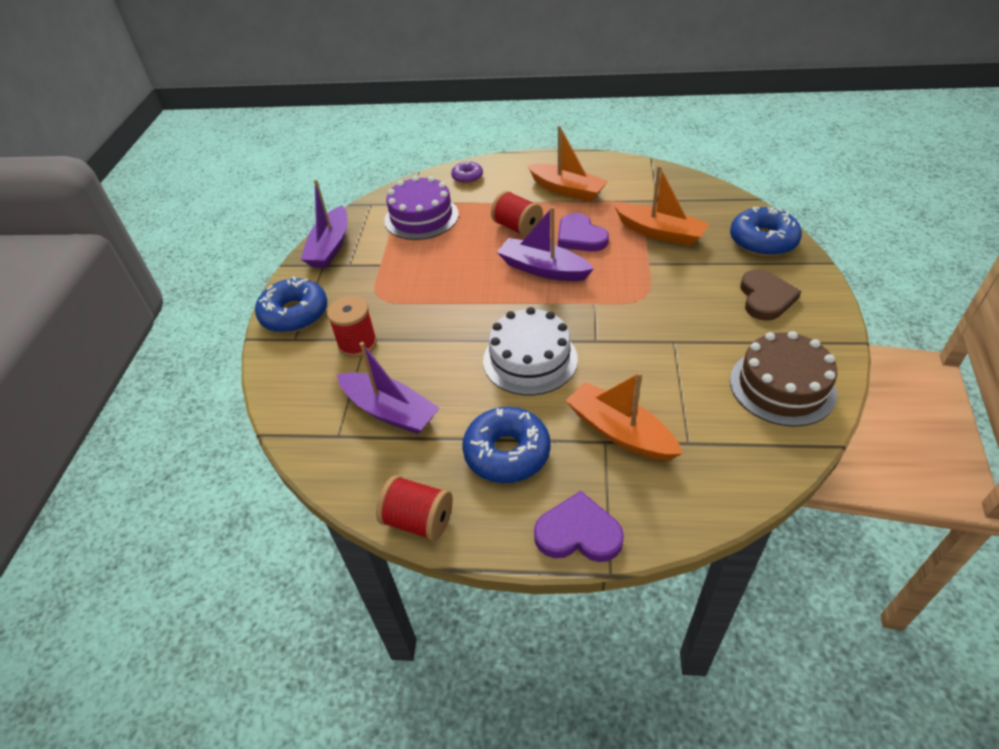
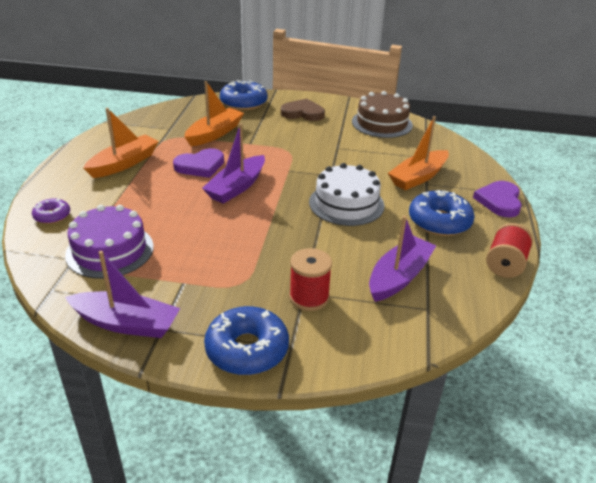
camera: 90 degrees left, 10 degrees down
(517, 227) = (167, 194): red spool -> none

